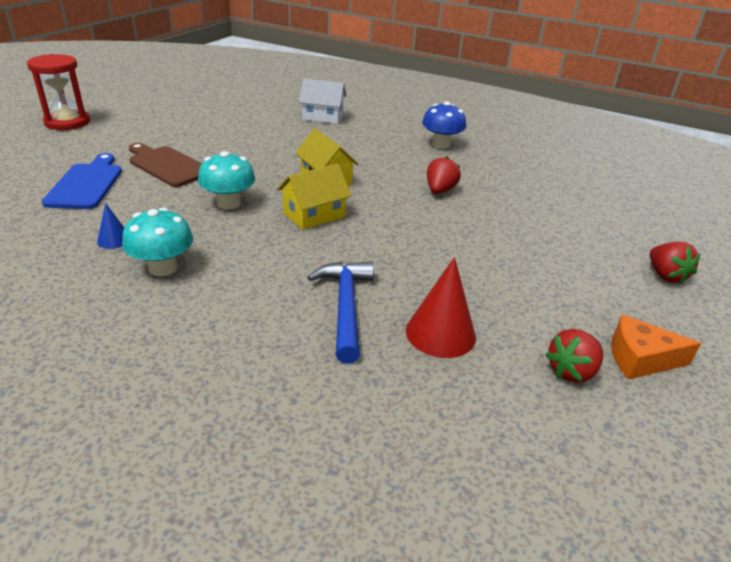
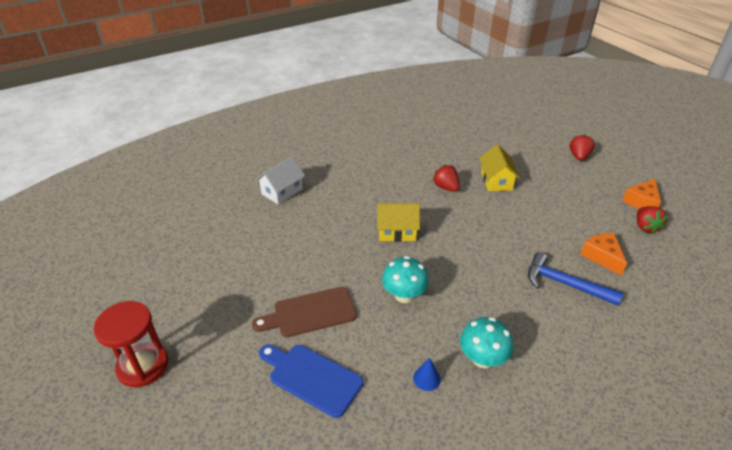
camera: 55 degrees left, 5 degrees up
(314, 215) = (447, 257): yellow house -> yellow house (496, 181)
(440, 333) = (602, 257): red cone -> orange cheese
(441, 144) = (378, 157): blue mushroom -> none
(665, 276) = (578, 156): red strawberry -> red strawberry turned 90 degrees counterclockwise

